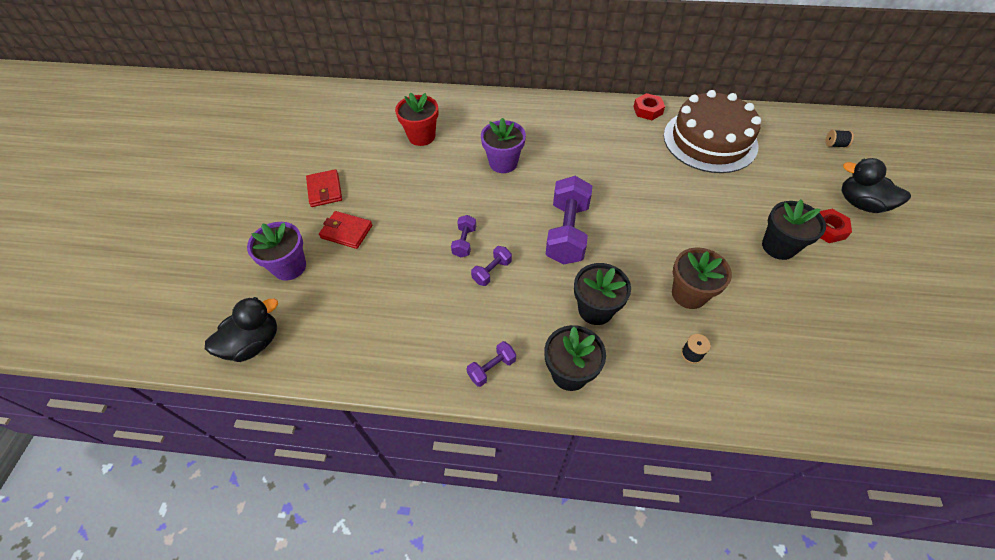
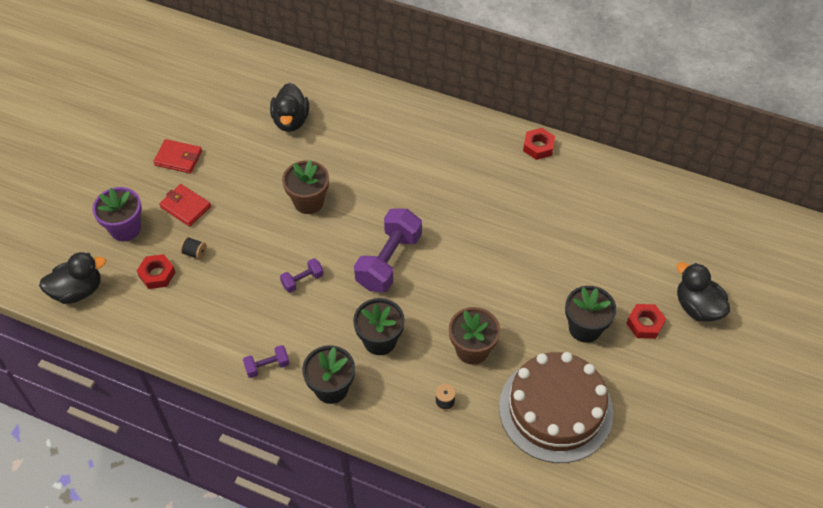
camera: 15 degrees right, 0 degrees up
(325, 190) = (178, 158): red wallet -> red wallet turned 75 degrees counterclockwise
(338, 304) = (157, 274): none -> red nut
(421, 136) = (291, 121): red flower pot -> black duck
(464, 242) = (289, 245): purple dumbbell -> none
(467, 199) = (308, 202): none -> brown flower pot
(503, 163) = (360, 171): purple flower pot -> none
(710, 140) = (584, 198): brown cake -> brown cake (555, 409)
(835, 145) = (715, 237): black spool -> black spool (194, 253)

